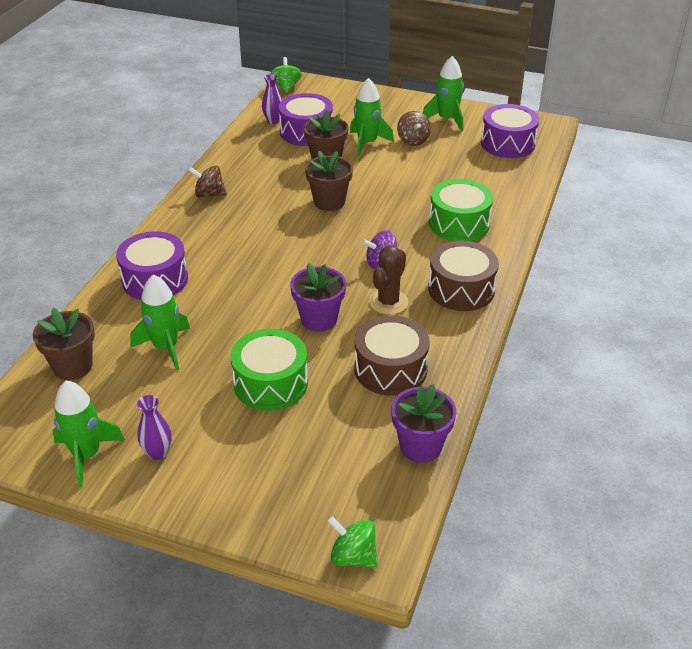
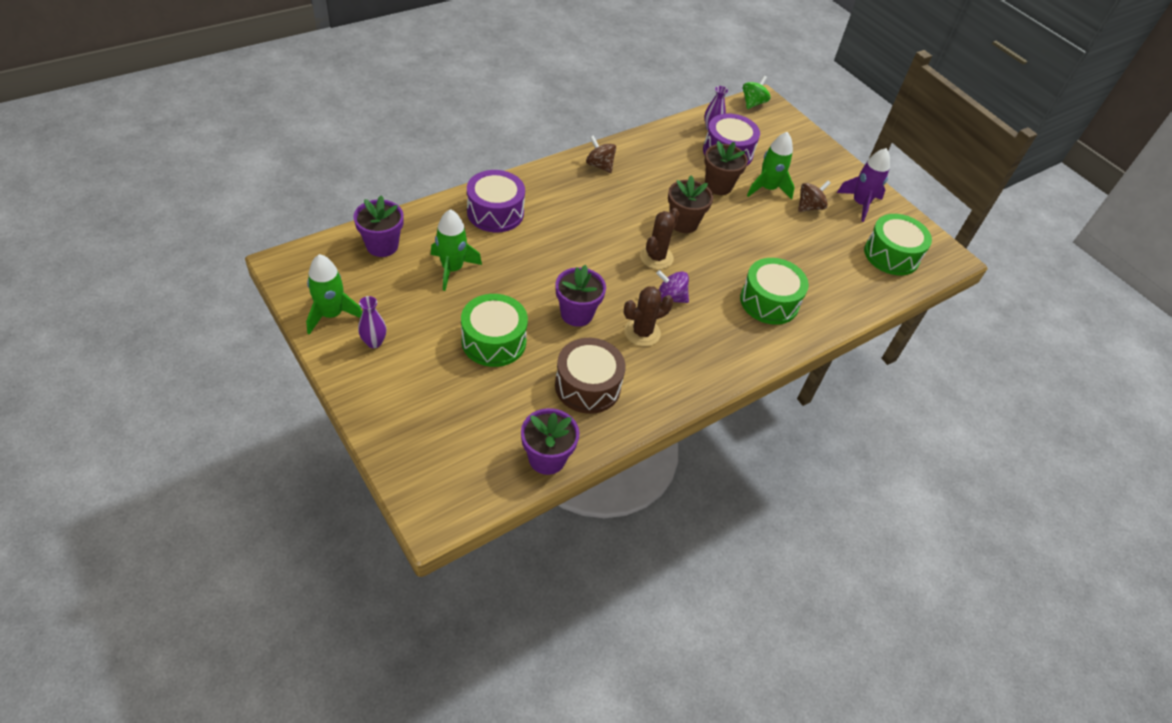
camera: 30 degrees right, 10 degrees up
(73, 366) = (382, 245): brown flower pot -> purple flower pot
(336, 239) = (656, 257): none -> brown cactus
(353, 556) = (420, 502): green spinning top -> none
(413, 140) = (809, 207): brown spinning top -> brown spinning top turned 150 degrees counterclockwise
(447, 120) = (860, 204): green rocket -> purple rocket
(461, 289) = (710, 357): brown drum -> none
(507, 143) = (891, 255): purple drum -> green drum

